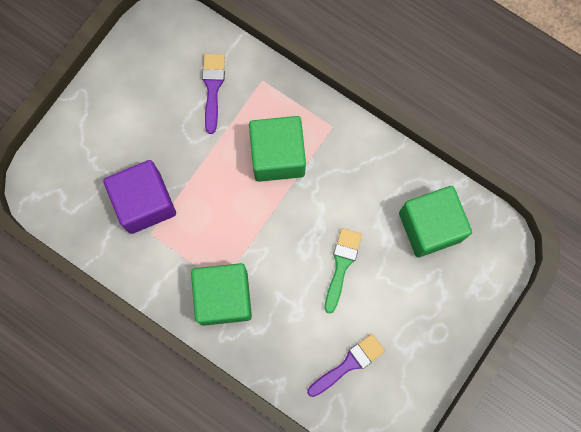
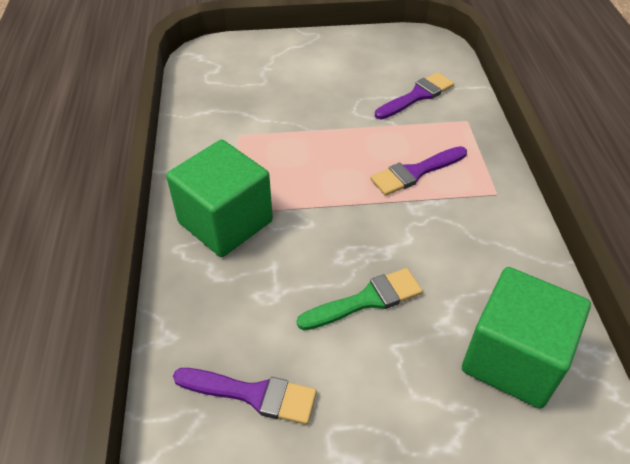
camera: 50 degrees right, 30 degrees down
(145, 202) = (263, 115): purple cube -> none
(277, 156) = (415, 172): green cube -> purple brush

